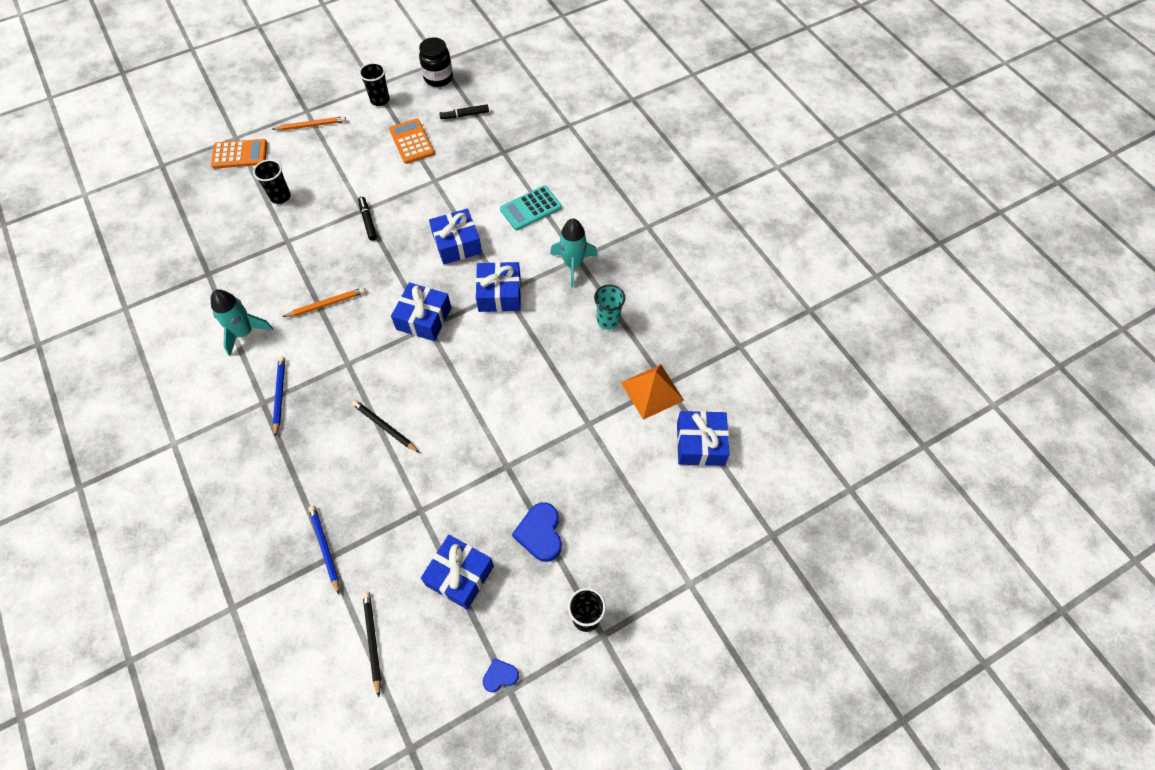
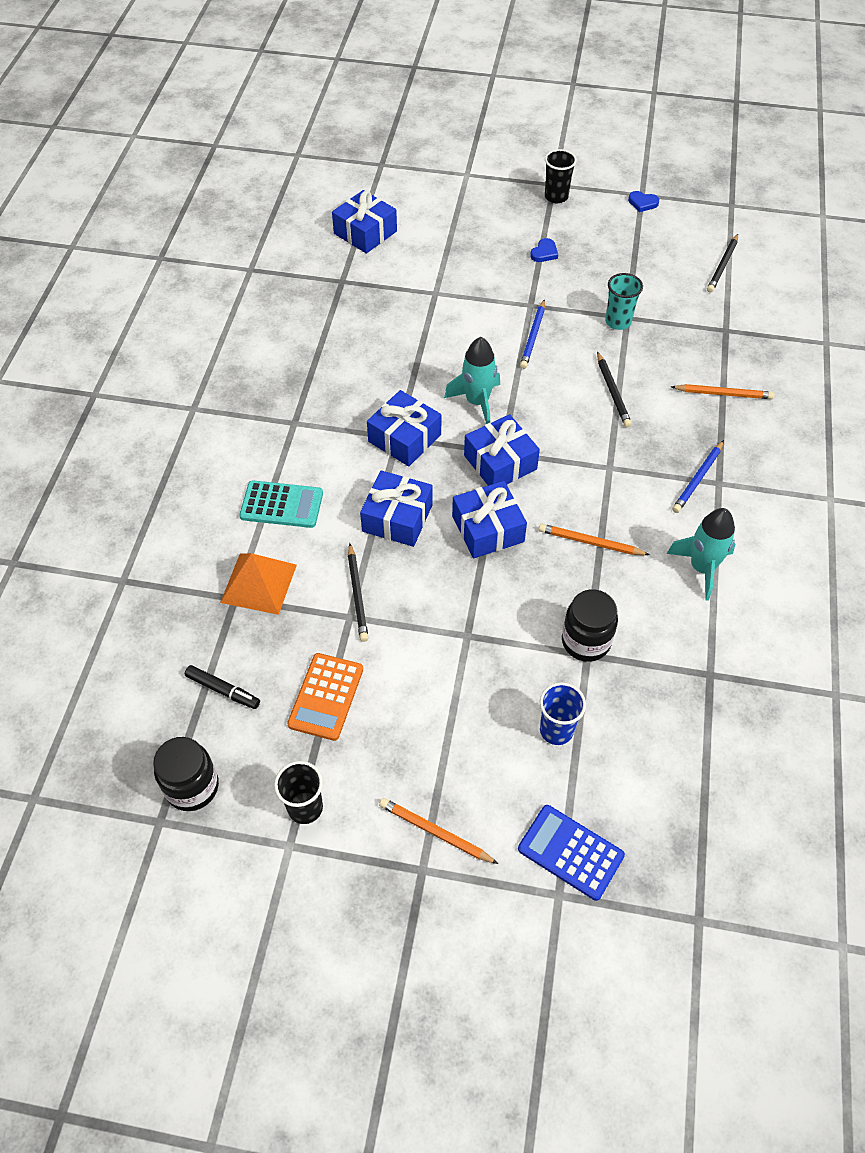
camera: 140 degrees left, 5 degrees down
(240, 154) = (570, 852): orange calculator -> blue calculator
(280, 196) = (556, 730): black cup -> blue cup
(292, 247) = (586, 641): none -> black jar
(297, 485) = (723, 394): none -> orange pencil
(325, 548) = (725, 337): blue pencil -> blue pencil (533, 337)
(368, 221) = (472, 615): black marker -> none
(440, 192) = (357, 595): none -> black pencil
(460, 575) = (628, 264): blue gift -> blue gift (488, 529)
(540, 533) = (544, 253): blue heart -> blue heart, size x0.58
(573, 265) = (306, 419): turquoise rocket -> turquoise rocket (477, 402)
(608, 321) = (332, 352): turquoise cup -> turquoise cup (618, 322)
(652, 391) = (359, 283): orange pyramid -> orange pyramid (259, 583)

